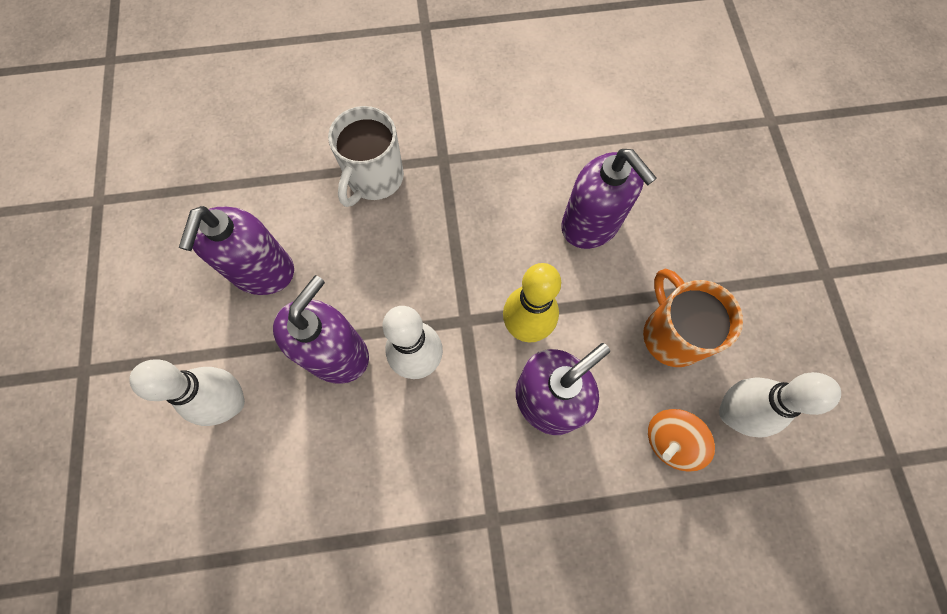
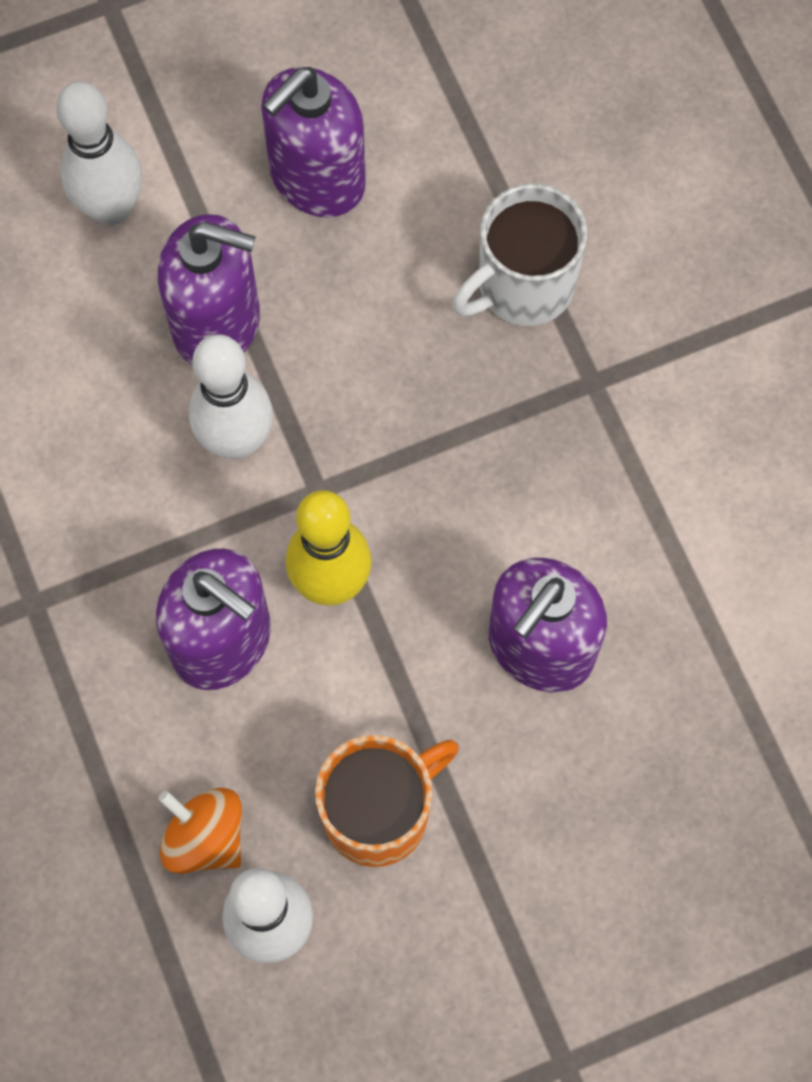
camera: 75 degrees right, 0 degrees up
(263, 271) = (316, 178): purple soap dispenser -> purple soap dispenser turned 45 degrees counterclockwise
(374, 178) = (523, 286): white mug -> white mug turned 45 degrees counterclockwise

